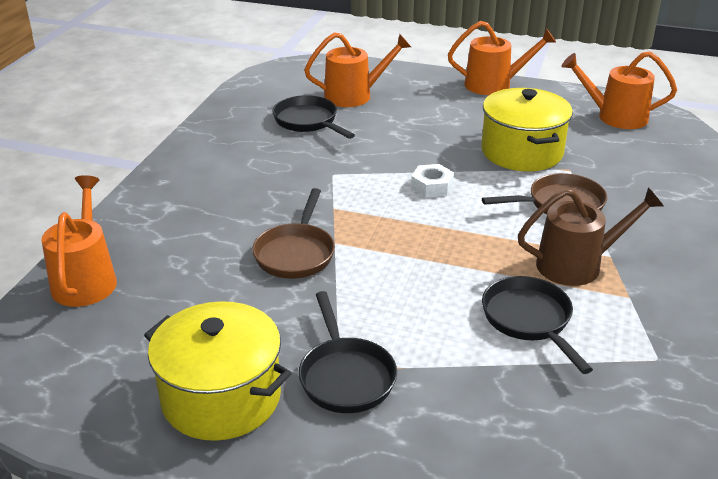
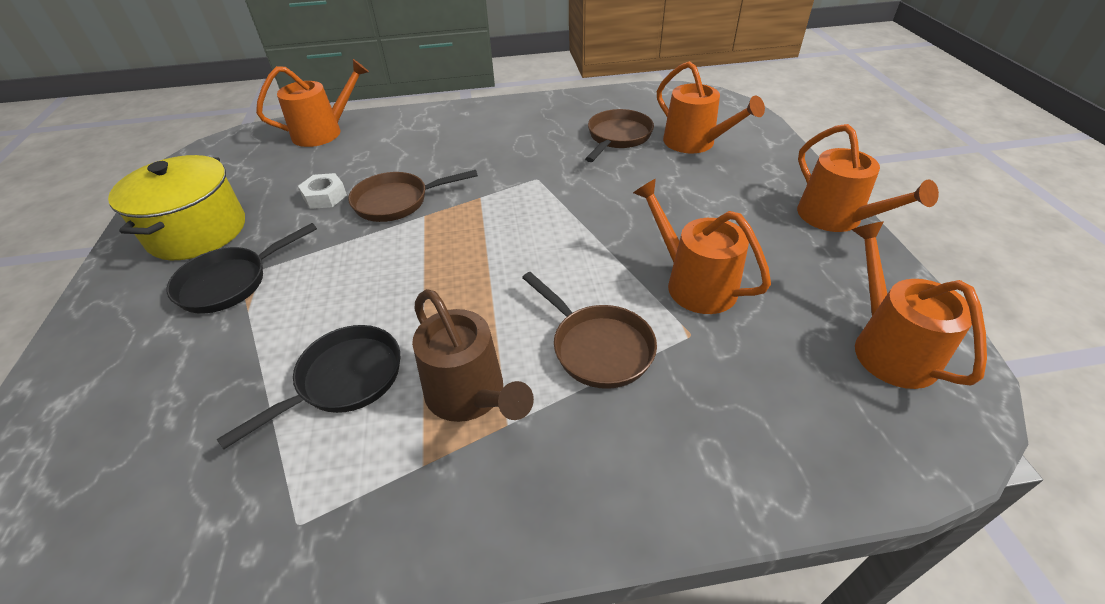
camera: 65 degrees right, 10 degrees up
(308, 121) = (618, 137): black pan -> brown pan
(432, 186) = (561, 240): white nut -> white nut (325, 197)
(522, 152) = (694, 283): yellow pot -> orange watering can

